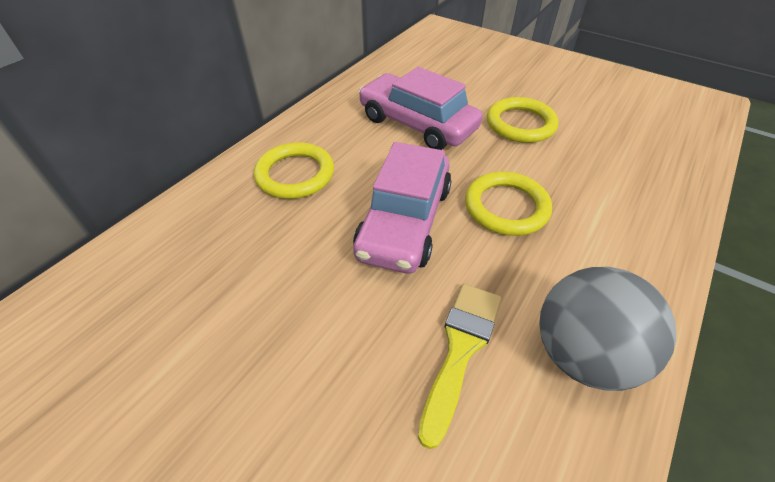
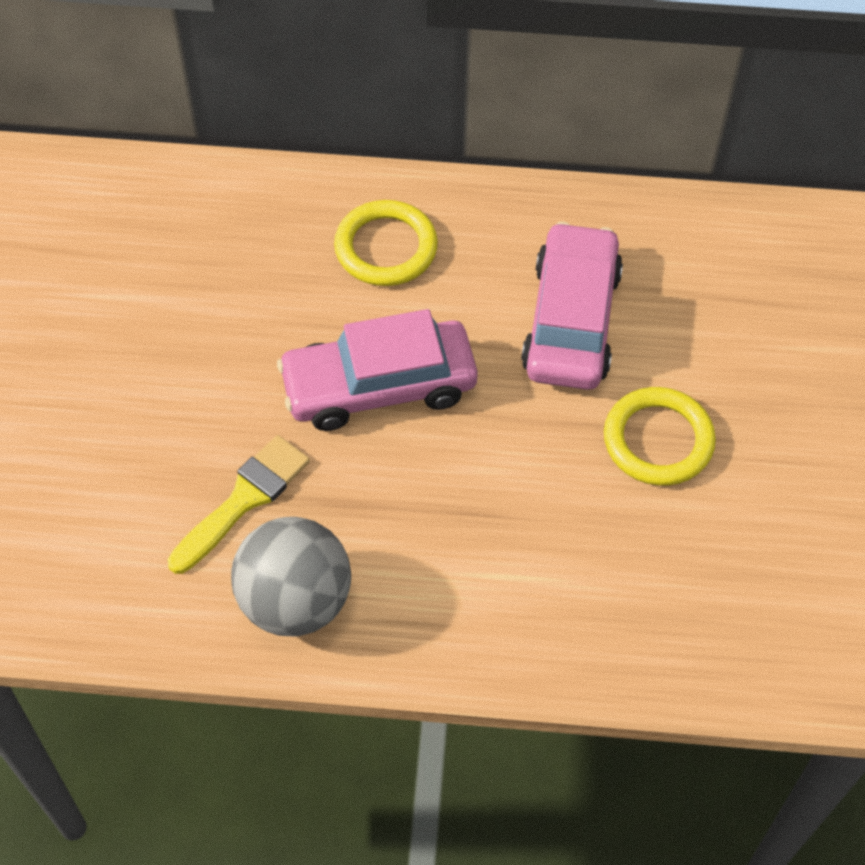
camera: 60 degrees right, 10 degrees up
(460, 349) = (244, 500): yellow brush -> yellow brush turned 45 degrees counterclockwise
(506, 207) = (466, 476): yellow ring -> none

